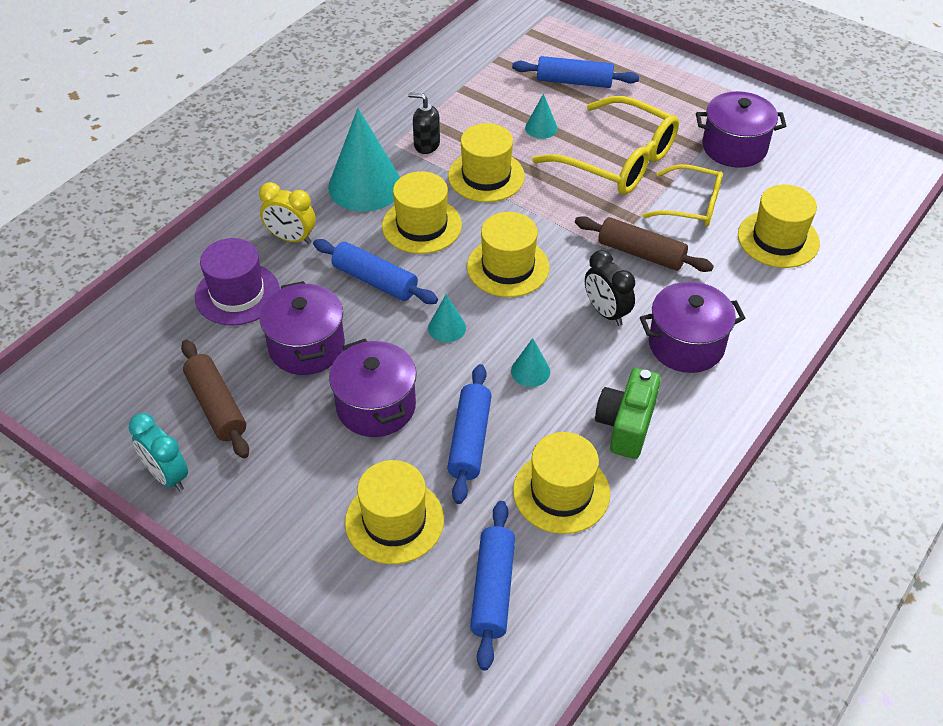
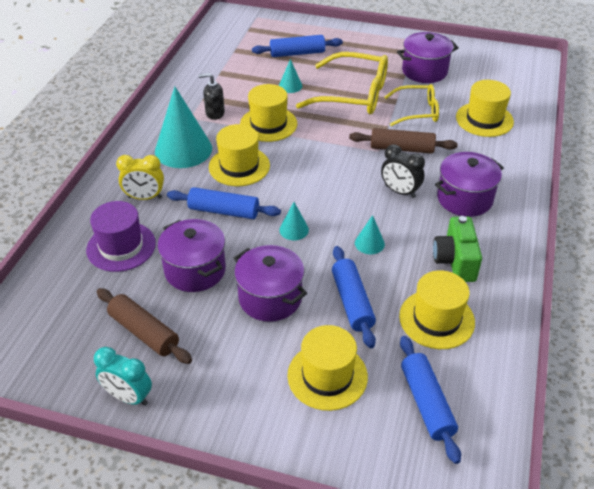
camera: 20 degrees left, 5 degrees down
(508, 267) = (316, 179): yellow hat -> none

